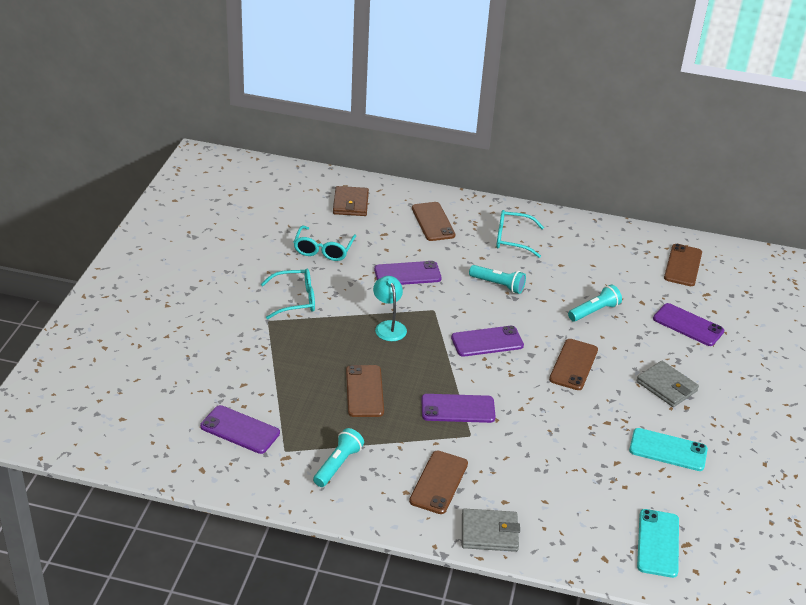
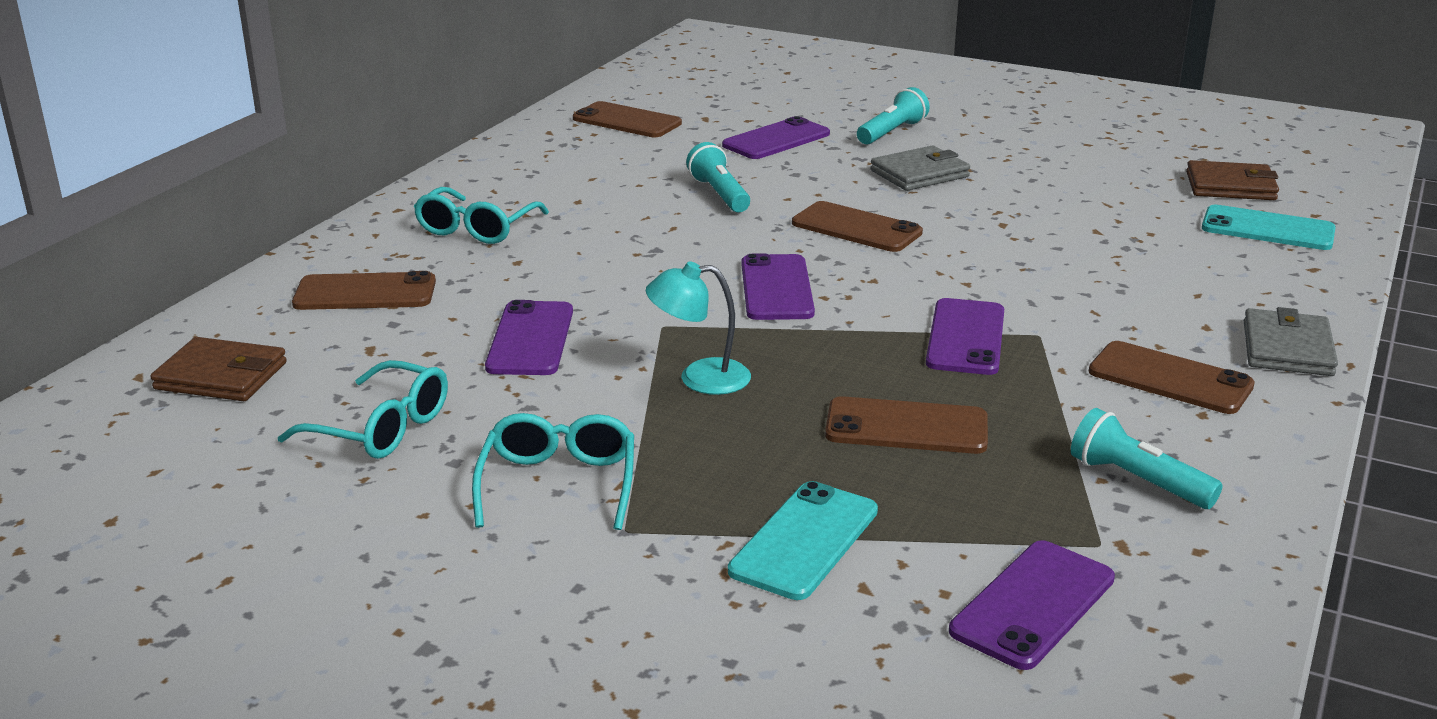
camera: 75 degrees left, 10 degrees down
(498, 285) = (611, 258): turquoise flashlight -> turquoise flashlight (891, 132)
(668, 450) = (1065, 194): turquoise phone -> turquoise phone (805, 541)
(724, 532) = (1230, 186): none -> brown wallet

